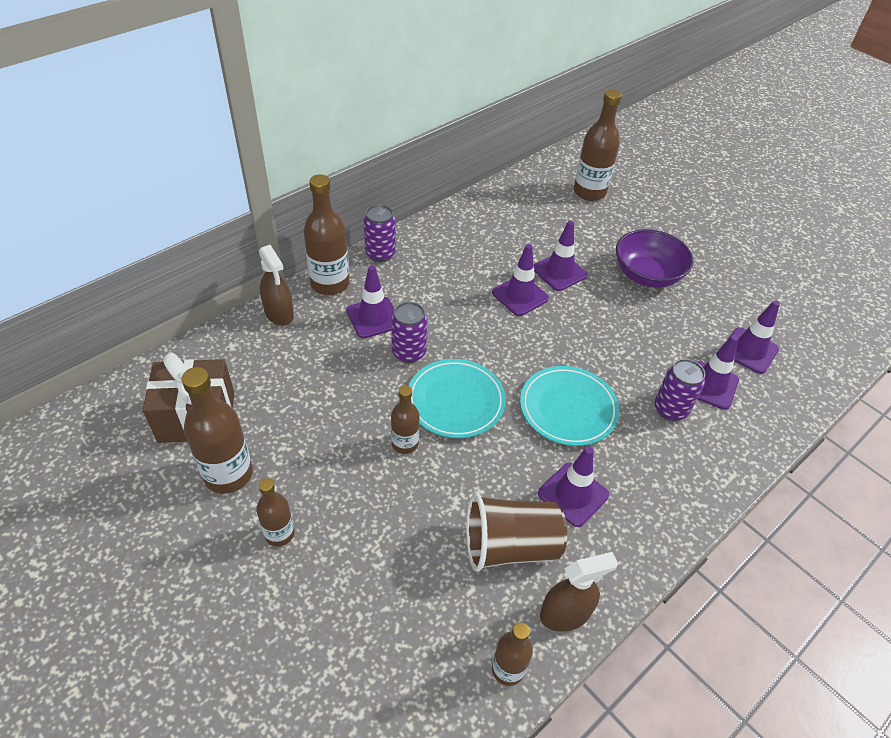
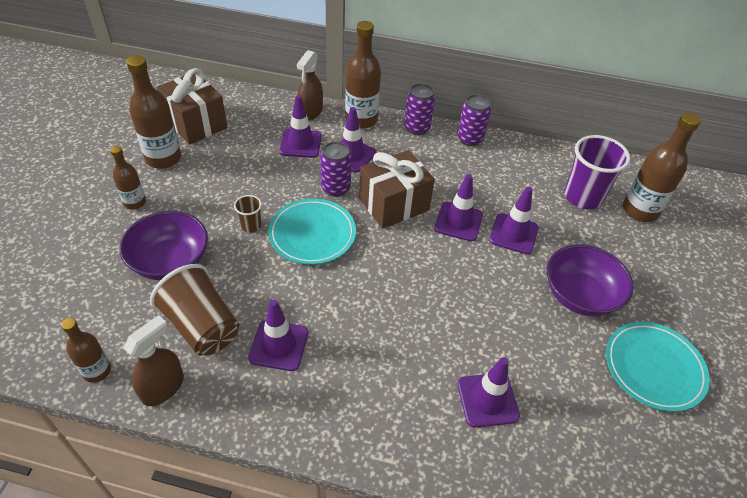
camera: 55 degrees right, 0 degrees up
(401, 537) = (170, 261): none -> purple bowl
(405, 443) = (251, 226): brown bottle -> brown cup
(465, 324) = (394, 204): none -> brown gift
(552, 211) = (583, 197): none -> purple cup
(565, 614) = (163, 387): brown spray bottle -> brown spray bottle turned 90 degrees counterclockwise
(568, 408) = (364, 305): turquoise plate -> turquoise plate (654, 368)
(670, 409) = (428, 379): purple can -> purple can (470, 139)
(749, 350) = (568, 418): purple traffic cone -> purple traffic cone (300, 143)

